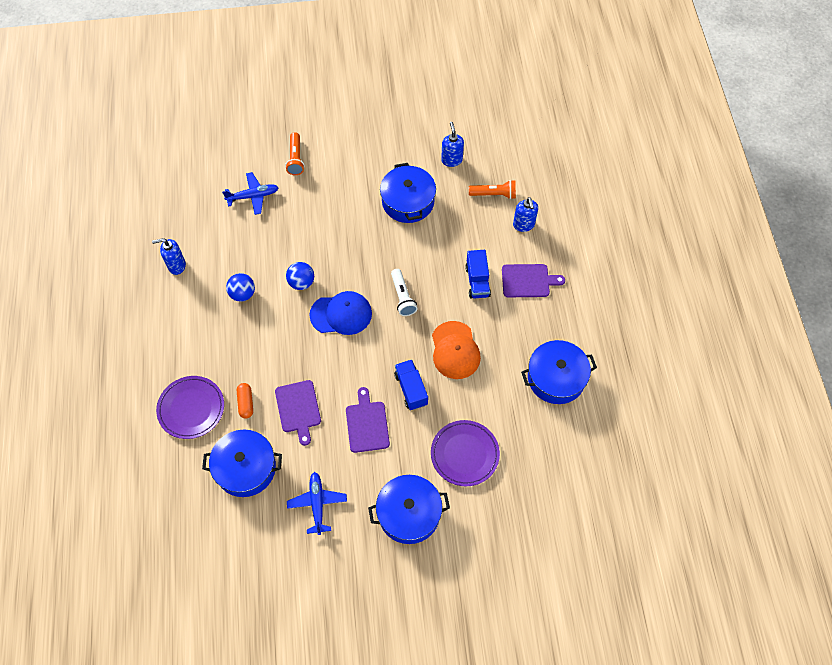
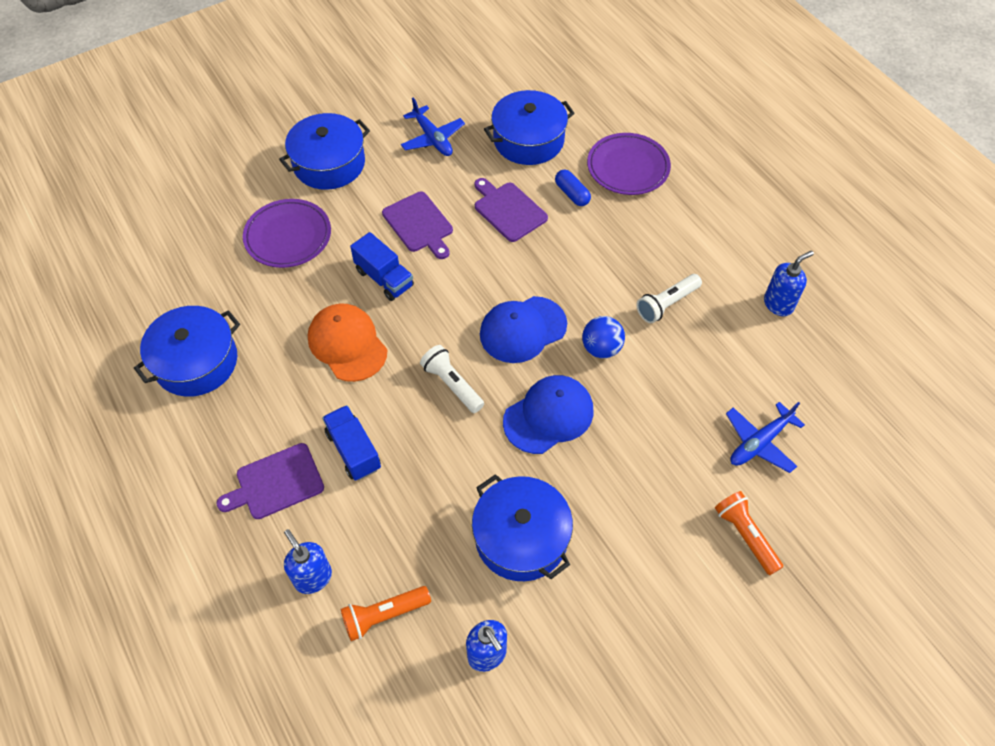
camera: 155 degrees right, 5 degrees down
(242, 294) = (666, 304): blue ball -> white flashlight
(246, 403) = (572, 194): orange capsule -> blue capsule
(357, 256) = (549, 416): none -> blue cap

